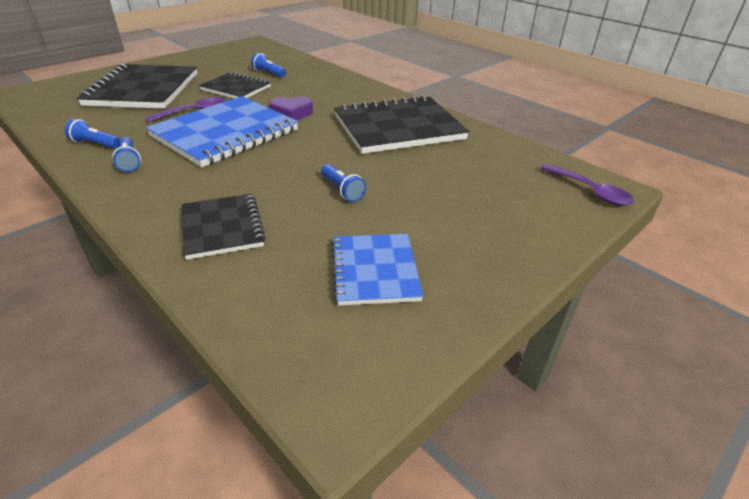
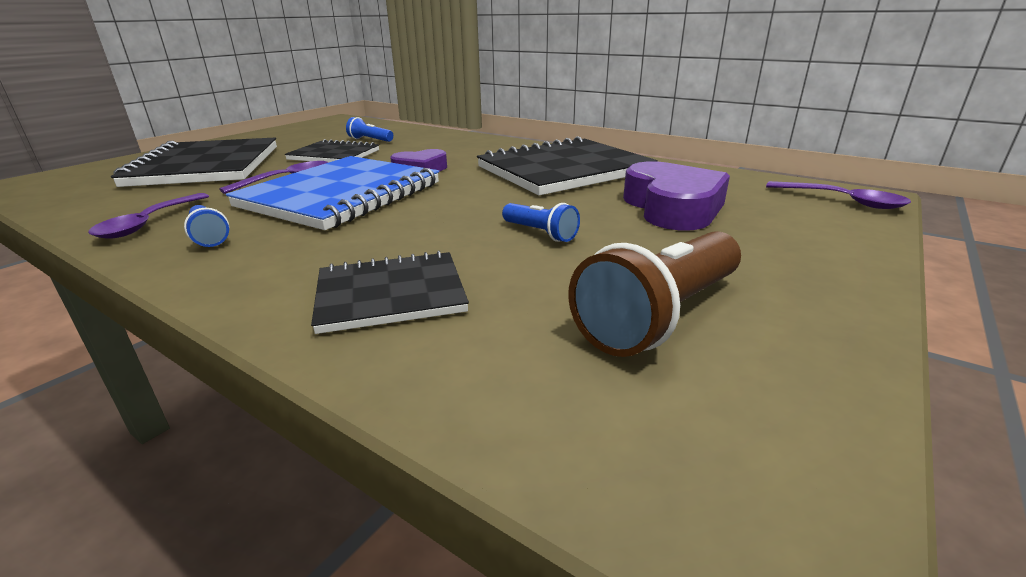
camera: 10 degrees left, 10 degrees down
(95, 144) = (149, 223): blue flashlight -> purple spoon
(222, 227) = (390, 294): black notebook -> black notebook turned 75 degrees counterclockwise
(375, 270) = (659, 316): blue notebook -> brown flashlight
(452, 179) = (672, 207): none -> purple heart

